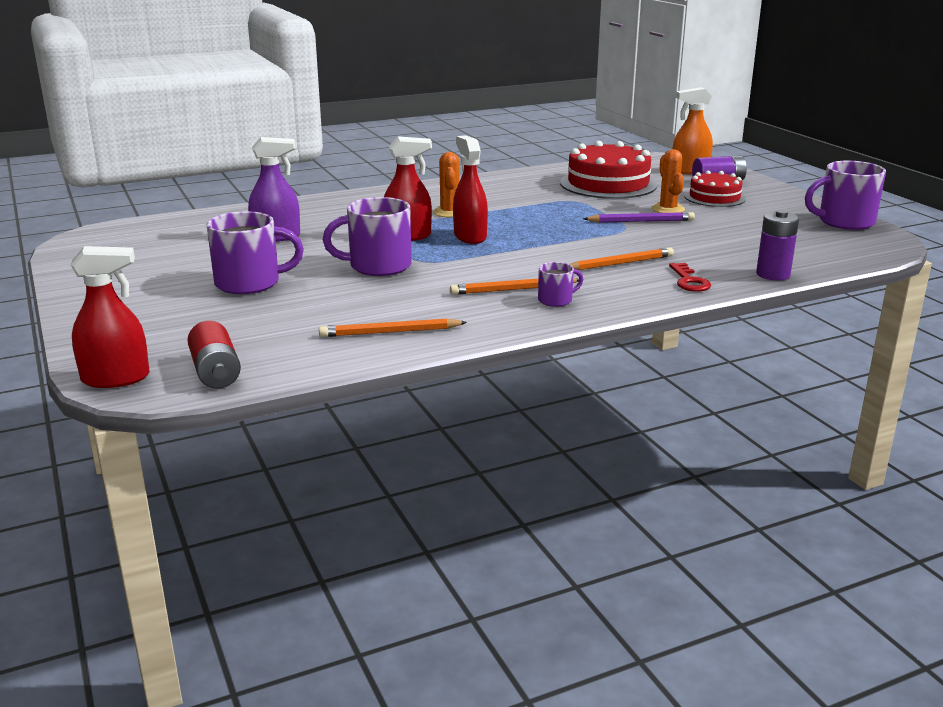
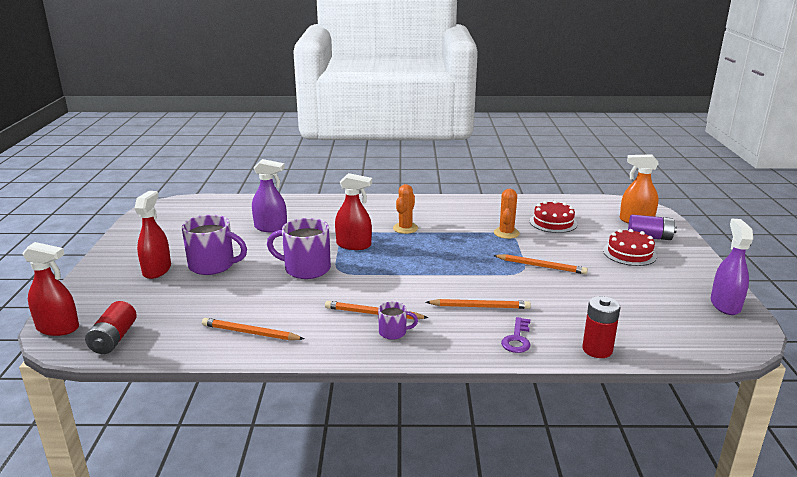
camera: 25 degrees right, 0 degrees up
(470, 236) = (396, 254): red spray bottle -> red spray bottle (157, 270)
(608, 184) = (553, 222): red cake -> red cake, size x0.59
(641, 221) = (541, 266): purple pencil -> orange pencil
(668, 209) = (576, 258): orange cactus -> orange cactus (506, 233)
(689, 281) = (517, 339): red key -> purple key
(773, 274) = (597, 350): purple battery -> red battery
(844, 222) = (725, 305): purple mug -> purple spray bottle

